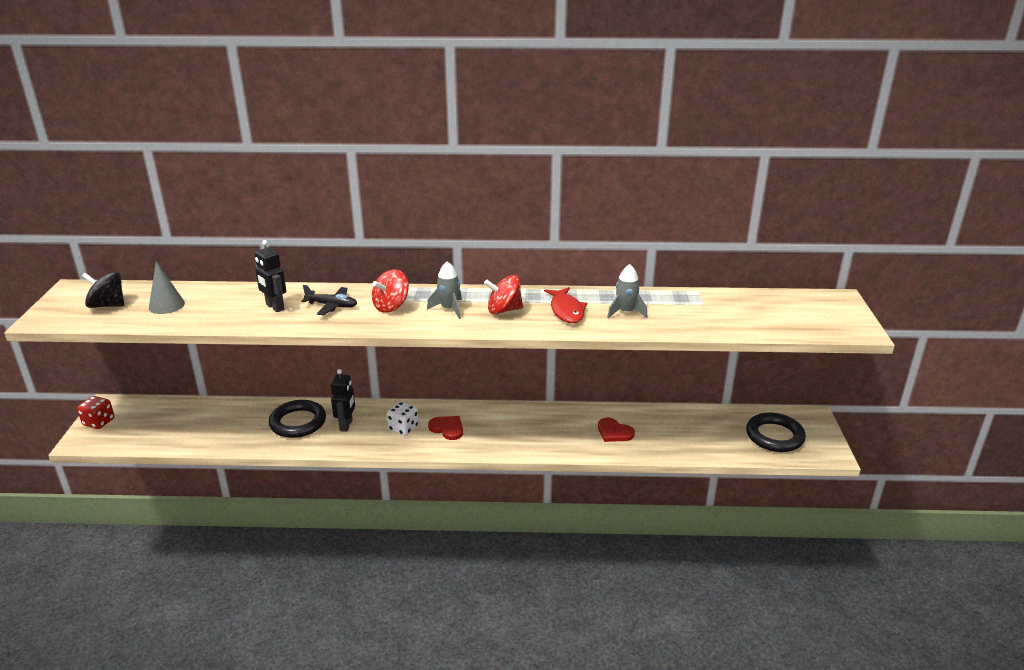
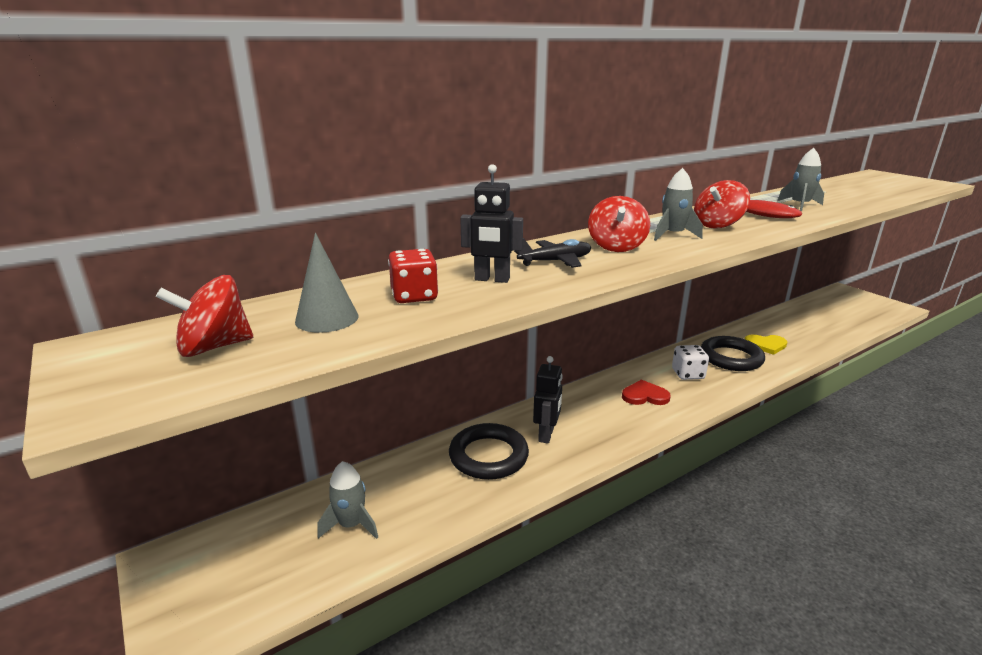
camera: 35 degrees left, 5 degrees down
(99, 422) = (178, 593): red dice -> red dice (414, 296)
(107, 305) = (214, 347): black spinning top -> red spinning top
(191, 426) = (351, 524): none -> grey rocket
(346, 425) = (546, 435): black robot -> black robot turned 45 degrees clockwise
(403, 428) = (606, 413): white dice -> white dice (688, 374)
(614, 432) = (766, 345): red heart -> yellow heart
(774, 436) = (853, 309): black ring -> black ring (731, 358)

